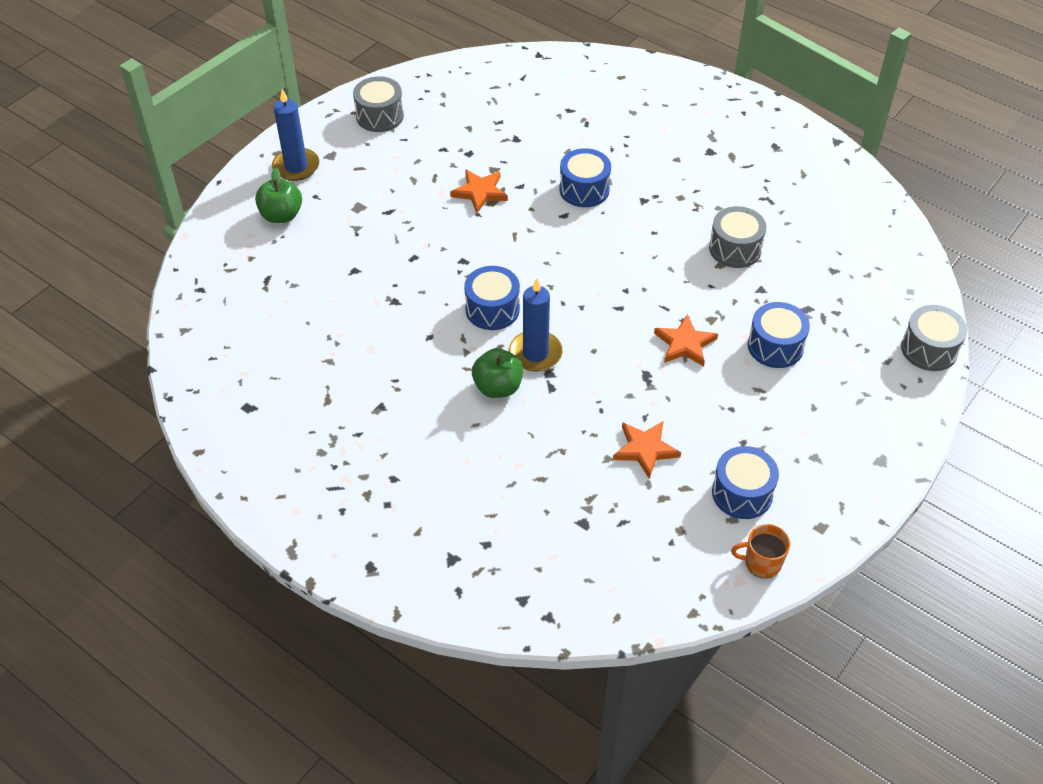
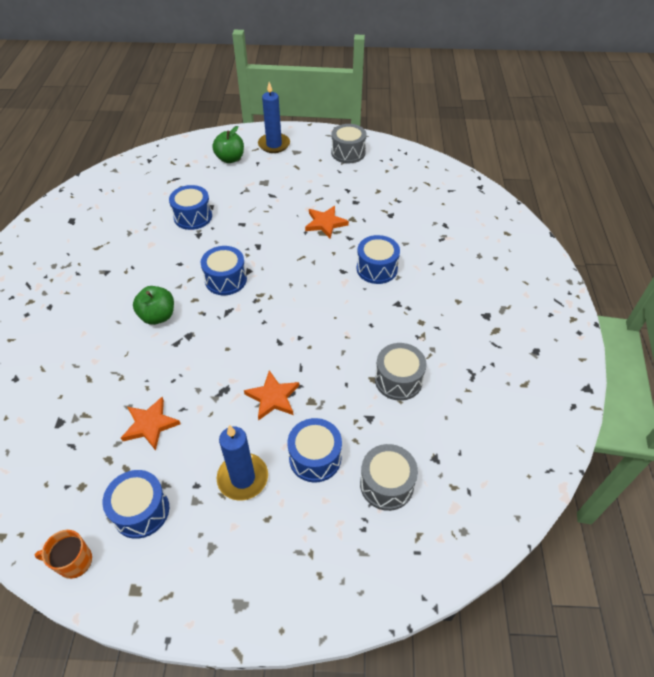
camera: 55 degrees right, 0 degrees up
(358, 293) = (193, 217): none -> blue drum
(535, 353) = (202, 320): blue candle -> blue candle (243, 478)
(761, 562) = (74, 561): orange mug -> orange mug turned 60 degrees counterclockwise
(929, 349) = (404, 582): grey drum -> grey drum (386, 484)

